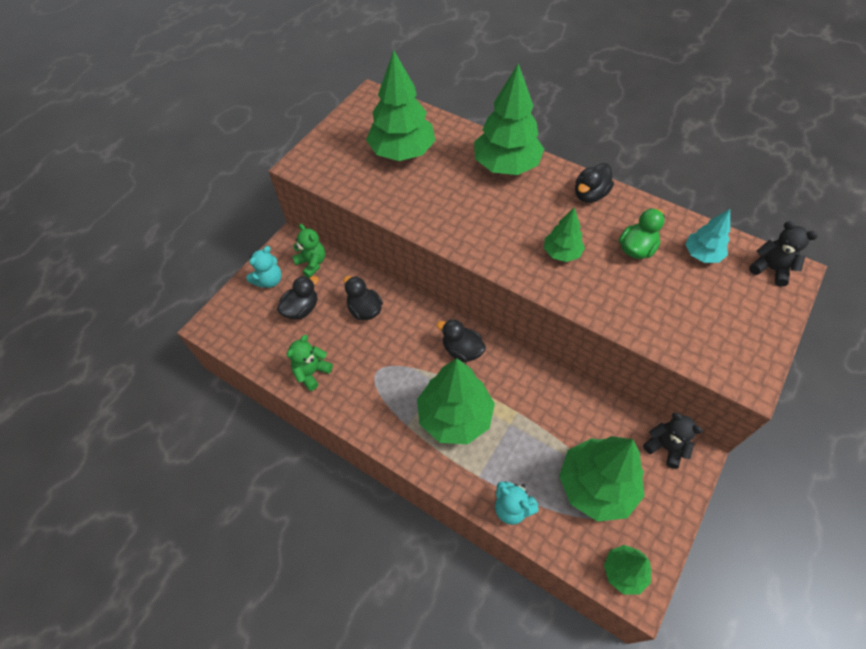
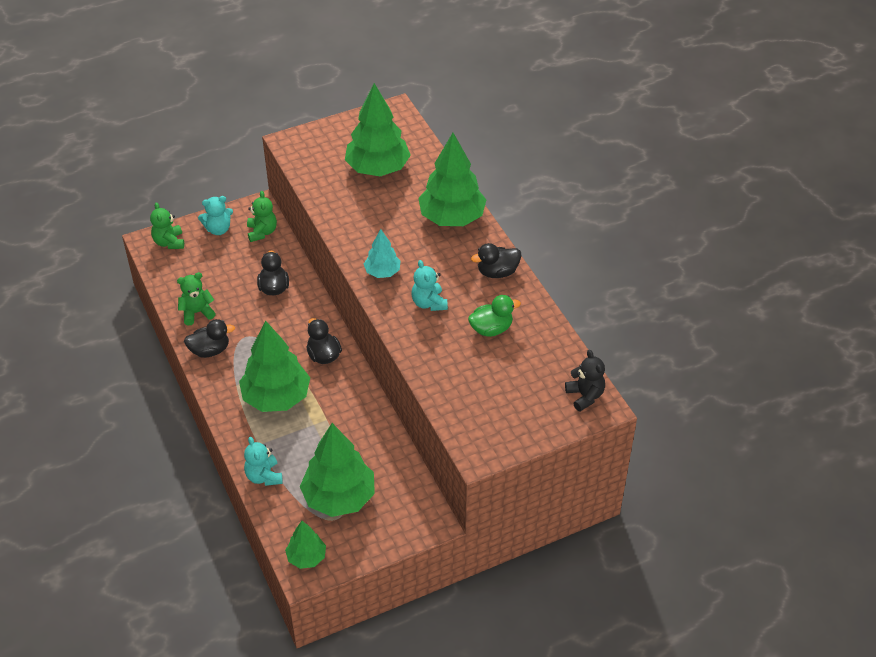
camera: 30 degrees right, 10 degrees down
(231, 316) = (169, 242): none -> green teddy bear
(301, 309) = (226, 263): black duck -> black duck (210, 350)
(561, 253) = (429, 303): green tree -> turquoise teddy bear
(665, 447) = (418, 503): black teddy bear -> none
(702, 254) = (540, 358): turquoise tree -> turquoise tree (382, 272)

